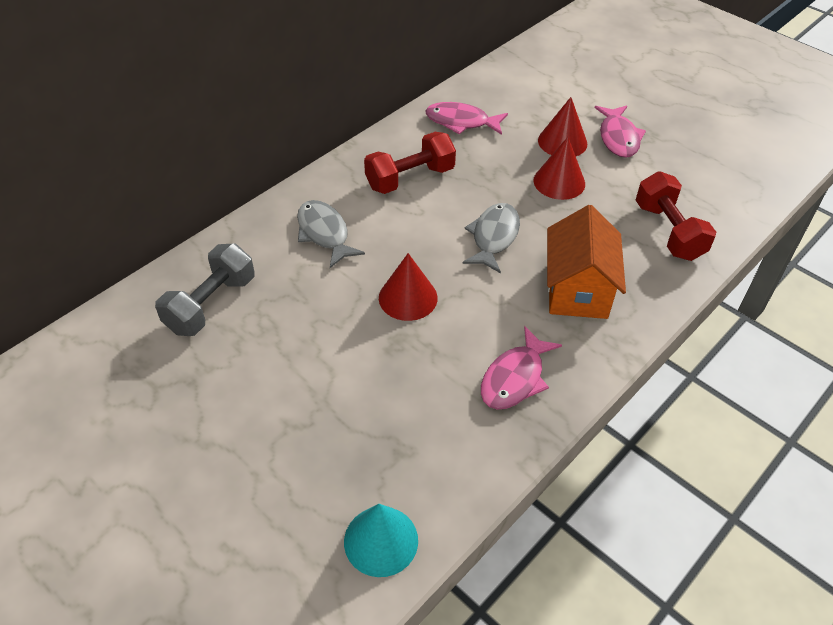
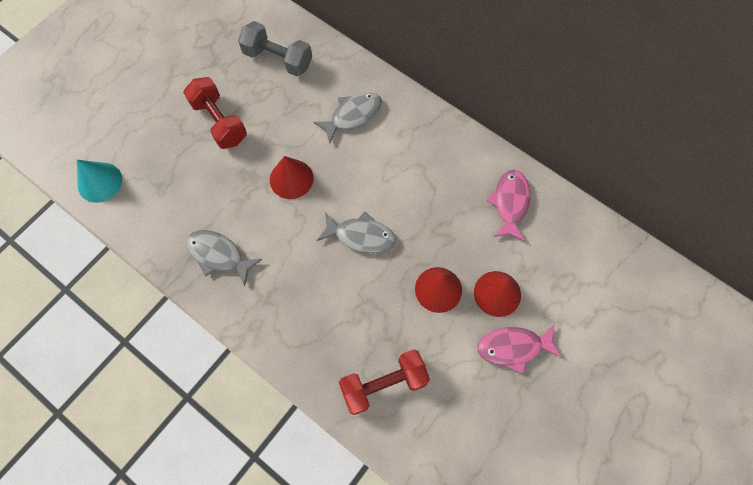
camera: 85 degrees right, 20 degrees up
(410, 178) = (425, 168): red dumbbell -> red dumbbell (219, 122)
(515, 378) = (218, 255): pink fish -> grey fish
(577, 290) = (307, 301): orange house -> none

